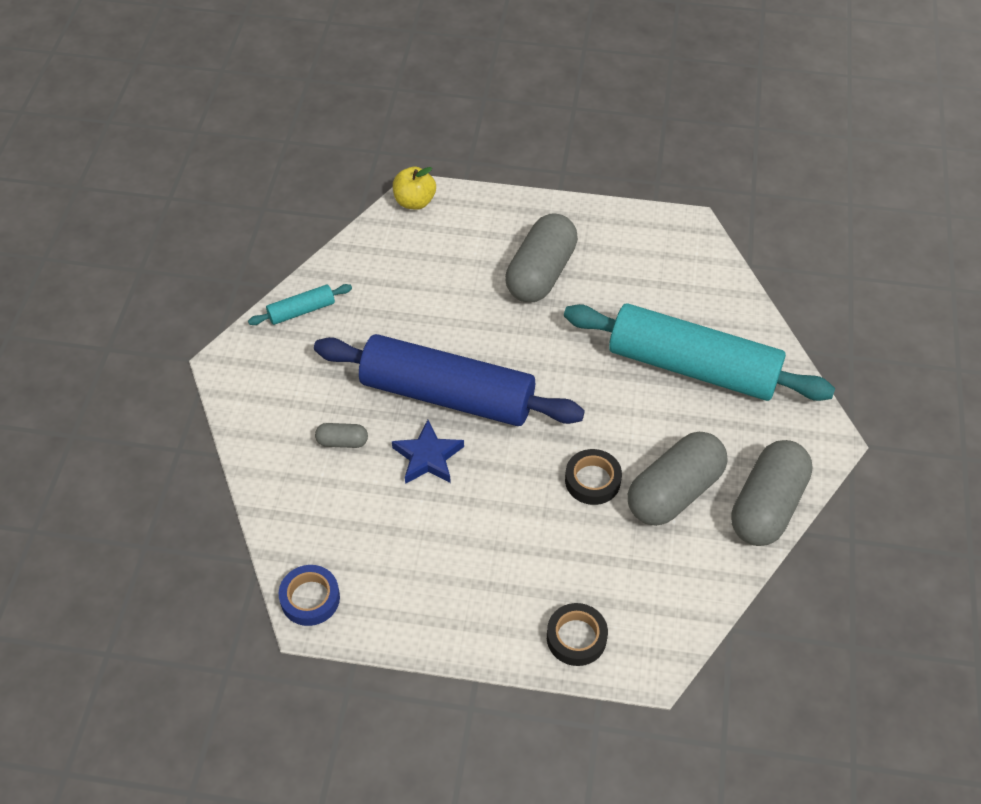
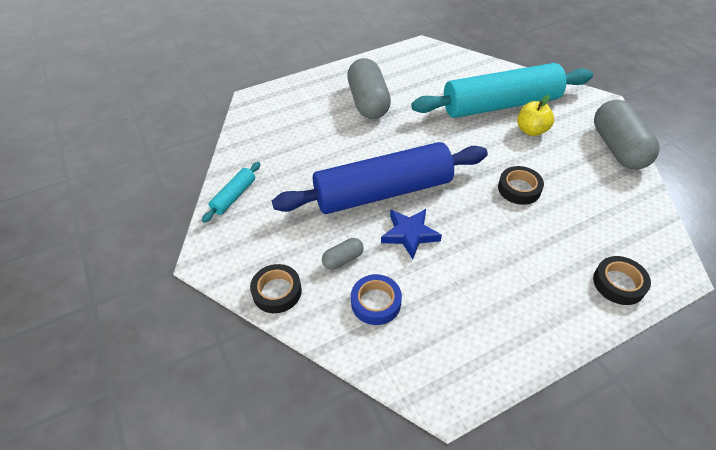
camera: 35 degrees left, 5 degrees down
(259, 435) = (277, 291): none -> black tape
(310, 598) = (429, 383): blue tape -> blue tape (376, 302)
(414, 201) = (253, 103): yellow apple -> yellow apple (531, 130)
(674, 492) = (567, 168): grey capsule -> none

